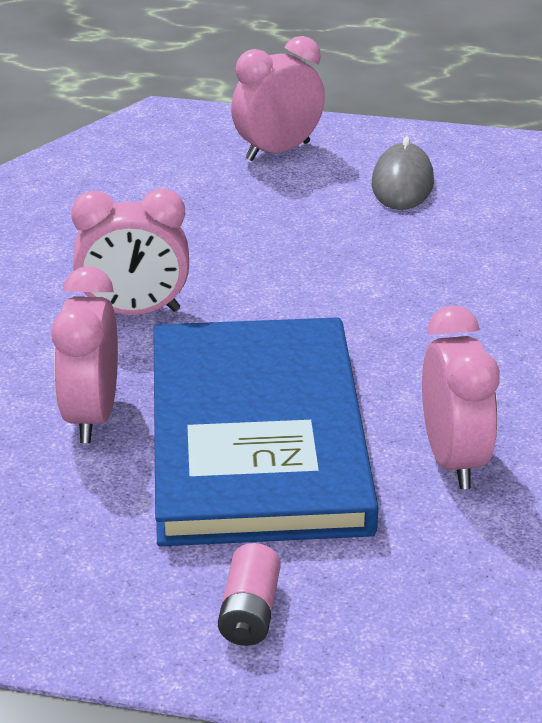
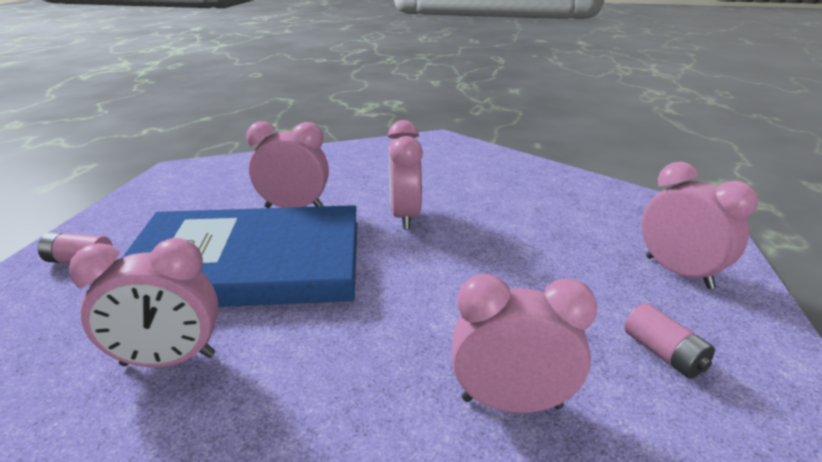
camera: 90 degrees right, 5 degrees down
(402, 183) = (663, 353): grey mouse -> pink battery
(472, 259) = (511, 402): none -> pink clock

